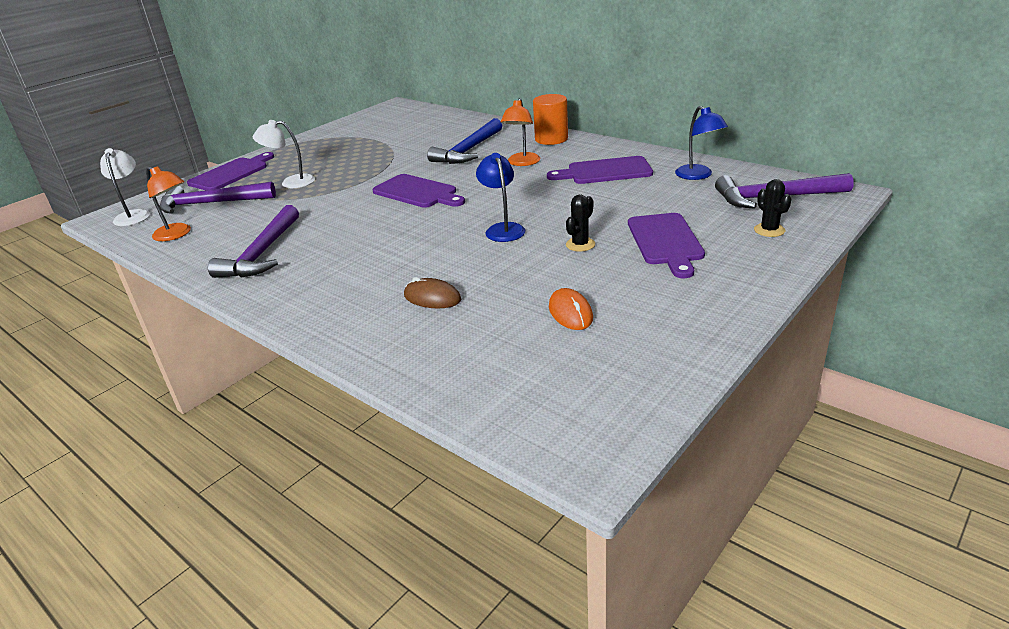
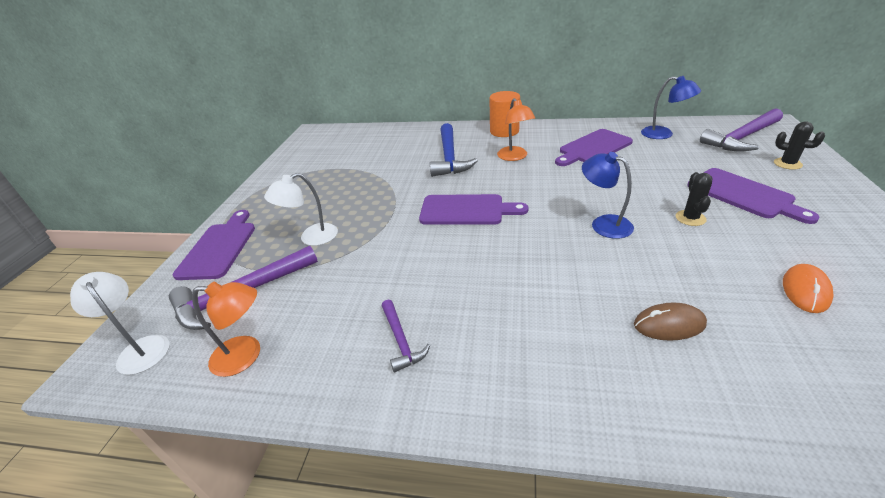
camera: 30 degrees left, 5 degrees up
(262, 253) = (401, 340): purple hammer -> purple hammer, size x0.53
(570, 312) = (805, 290): orange mouse -> orange mouse turned 75 degrees clockwise

